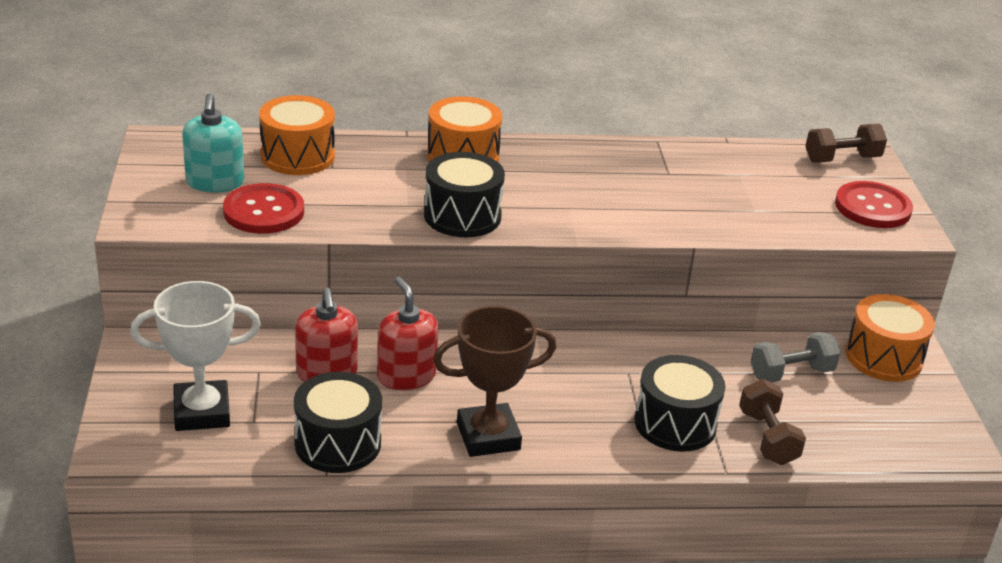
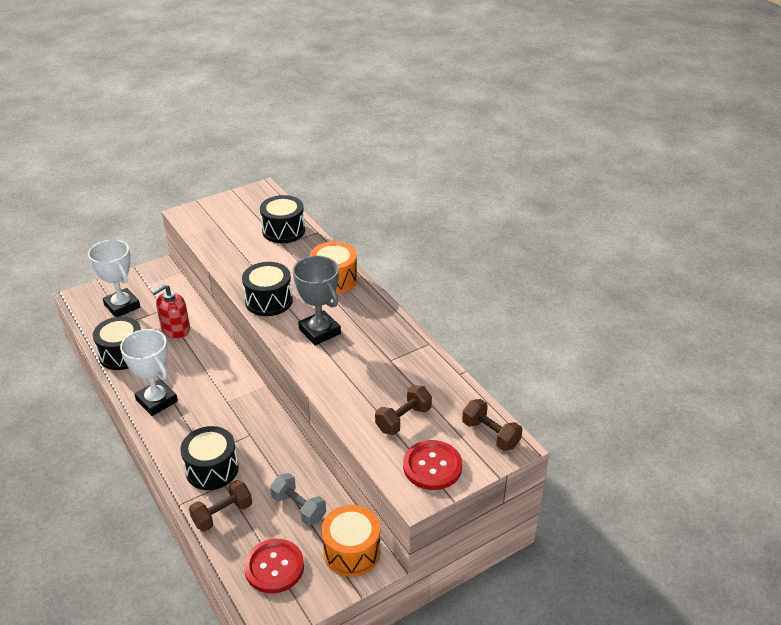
camera: 65 degrees right, 5 degrees up
(215, 182) = (236, 219): turquoise soap dispenser -> none
(264, 211) = (221, 242): red button -> red button (274, 567)
(297, 156) = (283, 230): orange drum -> black drum
(406, 376) = (190, 355): red soap dispenser -> none
(488, 436) = (157, 401): brown trophy -> white trophy
(569, 200) = (319, 331): none -> grey trophy
(784, 199) = (403, 419): none -> brown dumbbell

